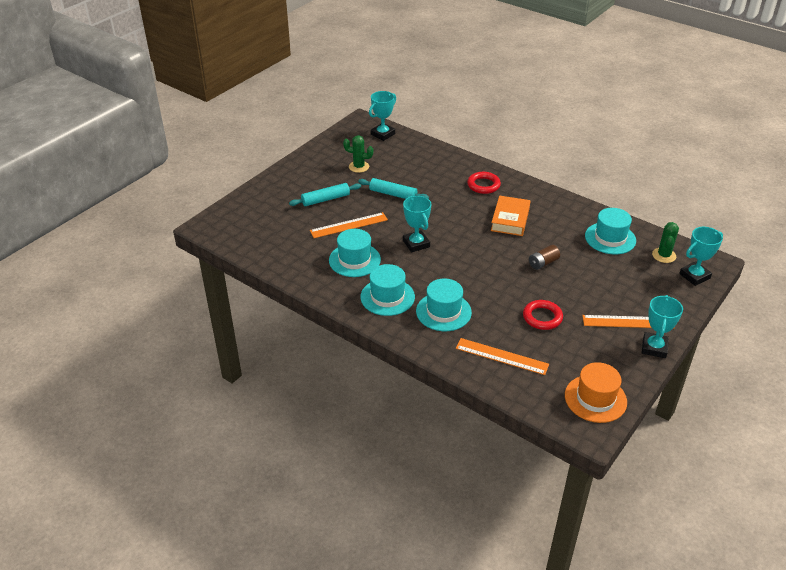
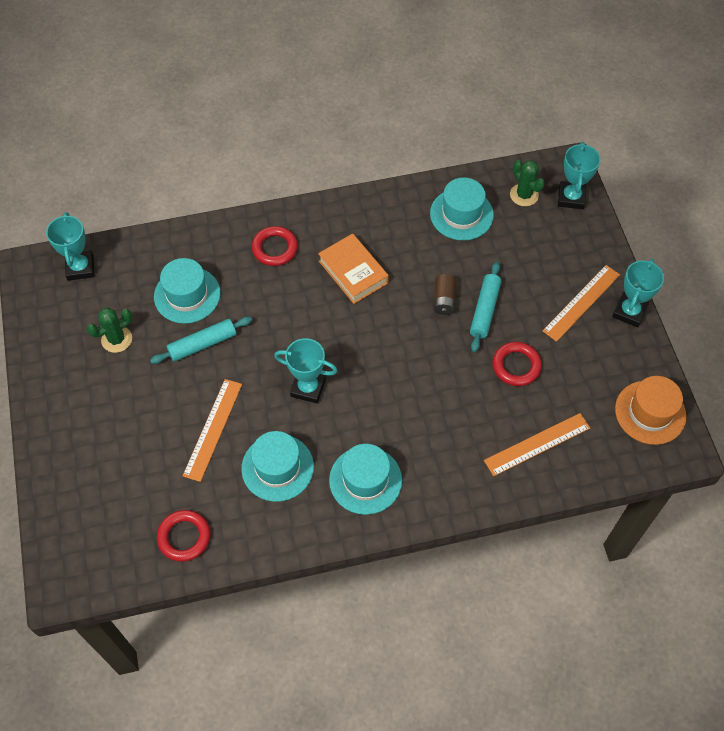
camera: 50 degrees left, 20 degrees up
(276, 251) = (184, 537): none -> red ring
(325, 199) = (142, 418): turquoise rolling pin -> turquoise rolling pin (484, 310)
(443, 312) = (433, 445): turquoise hat -> turquoise hat (187, 295)
(654, 348) = (629, 312): turquoise trophy -> turquoise trophy turned 60 degrees clockwise

